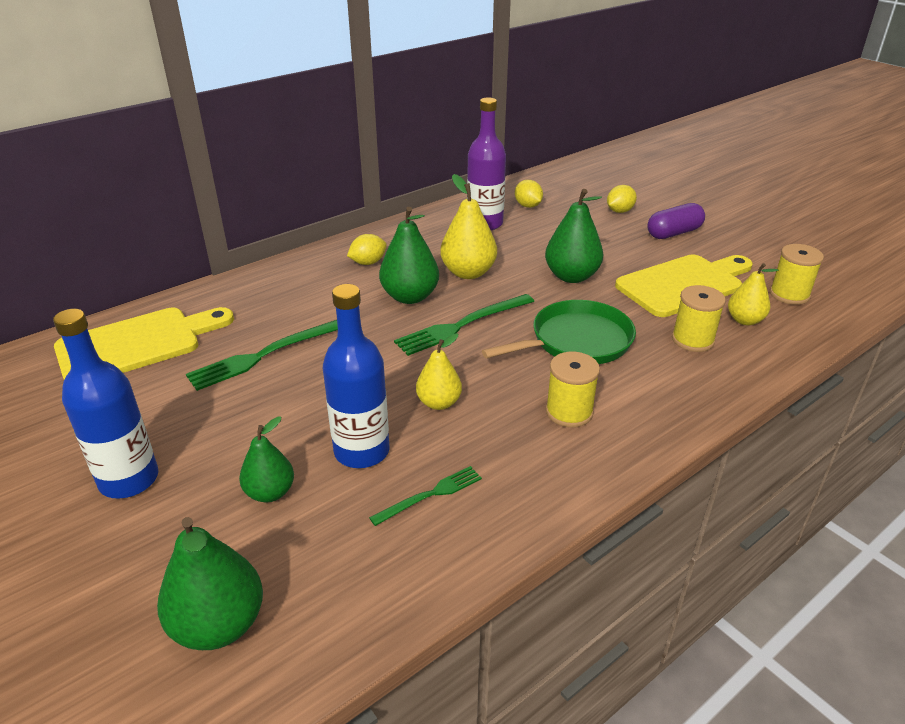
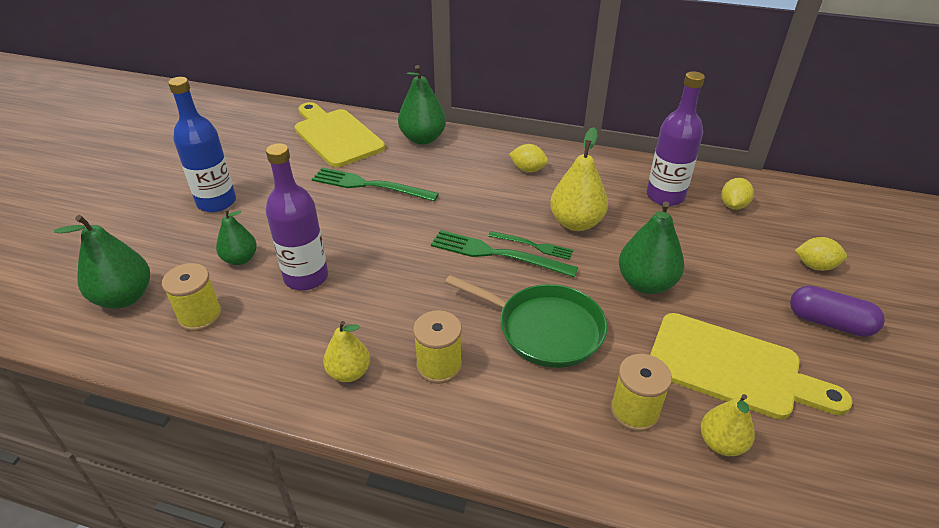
camera: 55 degrees right, 5 degrees up
(137, 344) = (336, 136): yellow cutting board -> yellow cutting board turned 150 degrees counterclockwise
(362, 451) = (306, 277): blue bottle -> purple bottle
(410, 297) = (506, 210): green pear -> green pear (423, 139)
(430, 495) = (285, 331): green fork -> green fork (533, 245)
(439, 403) = (388, 288): yellow pear -> yellow pear (349, 372)
(789, 295) = (828, 470): yellow spool -> yellow spool (200, 316)

